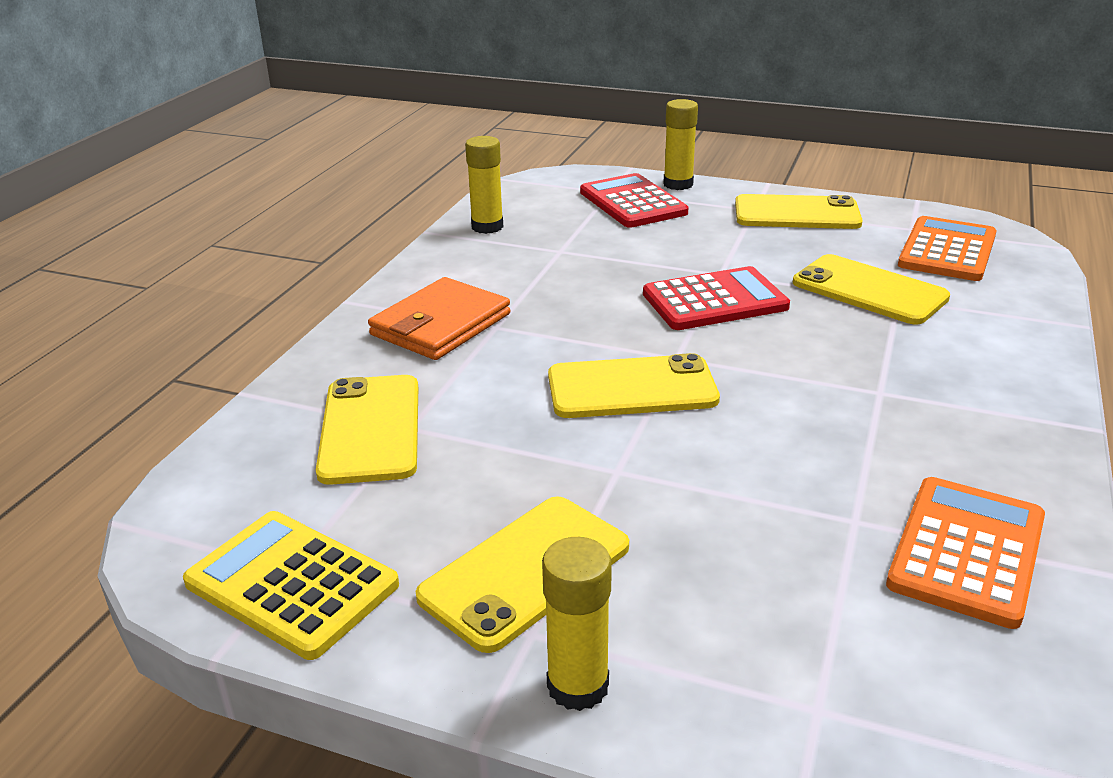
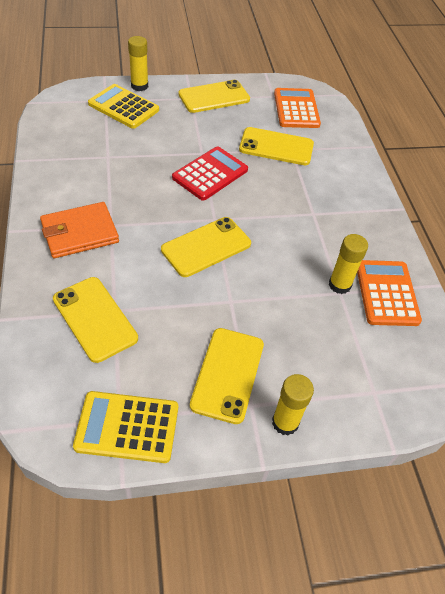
camera: 35 degrees left, 20 degrees up
(440, 325) = (79, 233): orange wallet -> orange wallet turned 60 degrees clockwise
(487, 227) = (52, 147): yellow glue stick -> yellow glue stick (339, 285)
(632, 202) = (123, 107): red calculator -> yellow calculator

